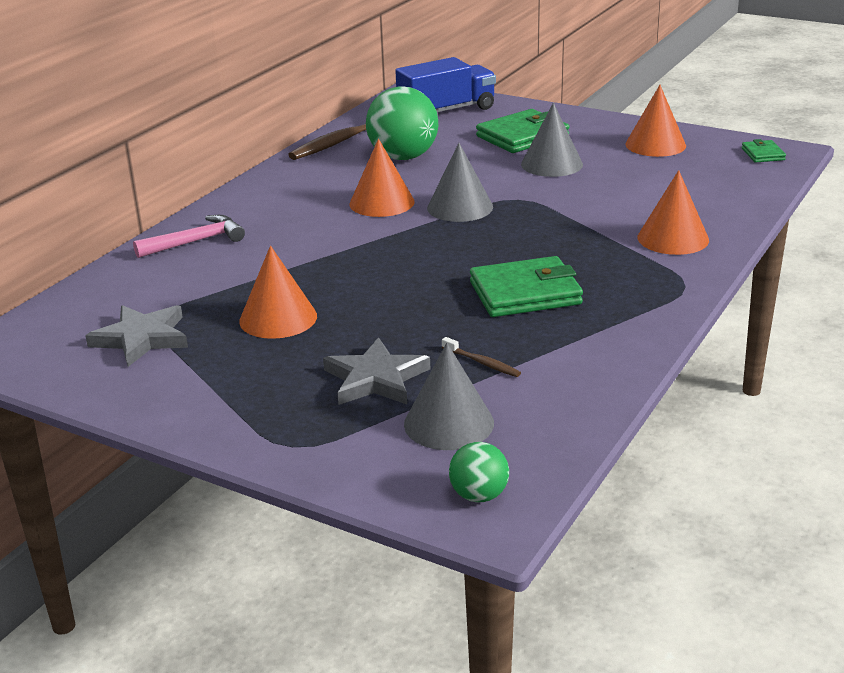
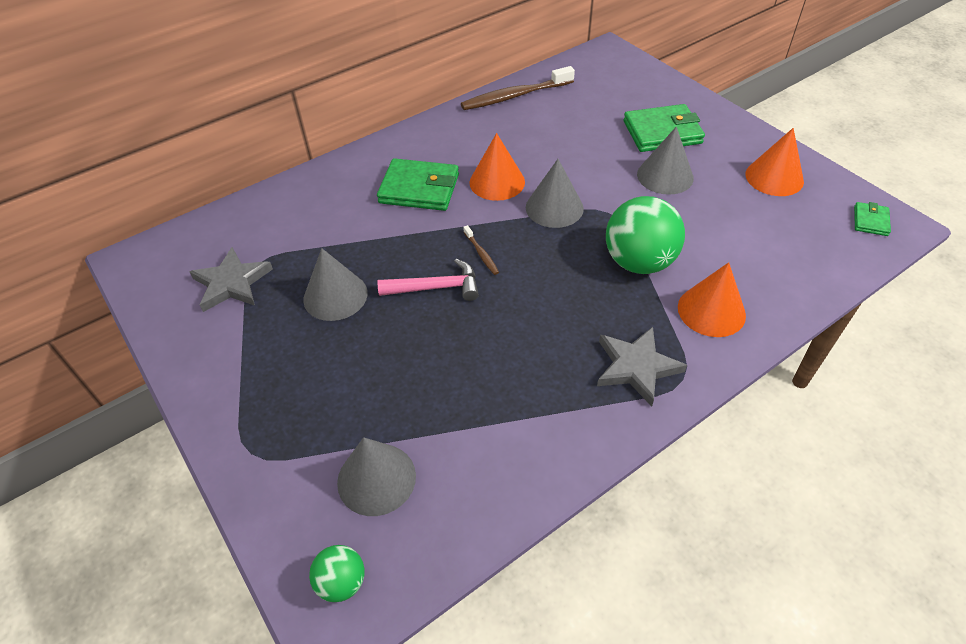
camera: 25 degrees right, 20 degrees up
(195, 242) = (335, 184): pink hammer -> pink hammer (435, 287)
(278, 318) = (335, 296): orange cone -> grey cone
(376, 379) = (358, 398): grey star -> grey star (636, 367)
(403, 157) = (548, 130): green ball -> green ball (639, 262)
(446, 111) = (619, 82): blue truck -> none
(482, 363) = (449, 413): brown toothbrush -> brown toothbrush (481, 254)
(525, 293) = (538, 337): green wallet -> green wallet (419, 189)

